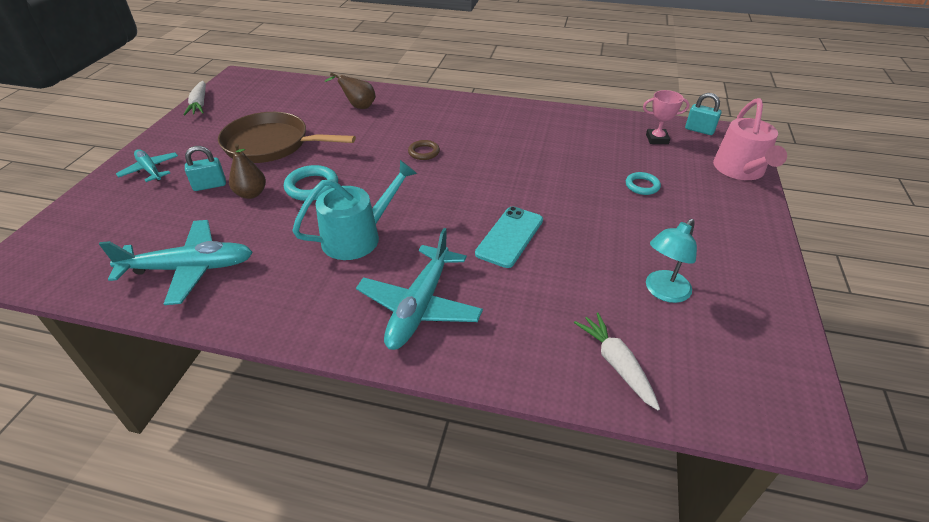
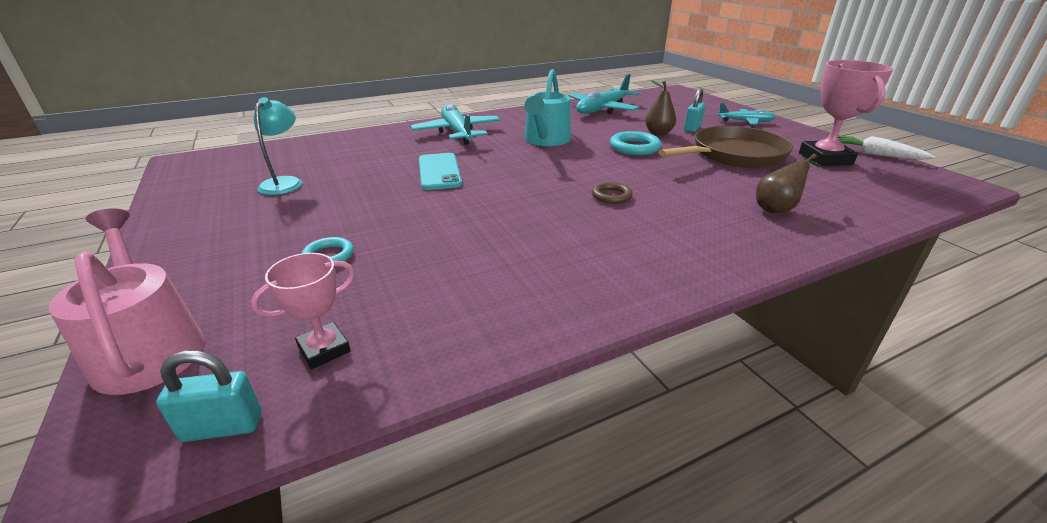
camera: 140 degrees right, 10 degrees down
(234, 116) = (825, 159): none -> pink trophy
(616, 364) = (313, 148): white carrot -> none

